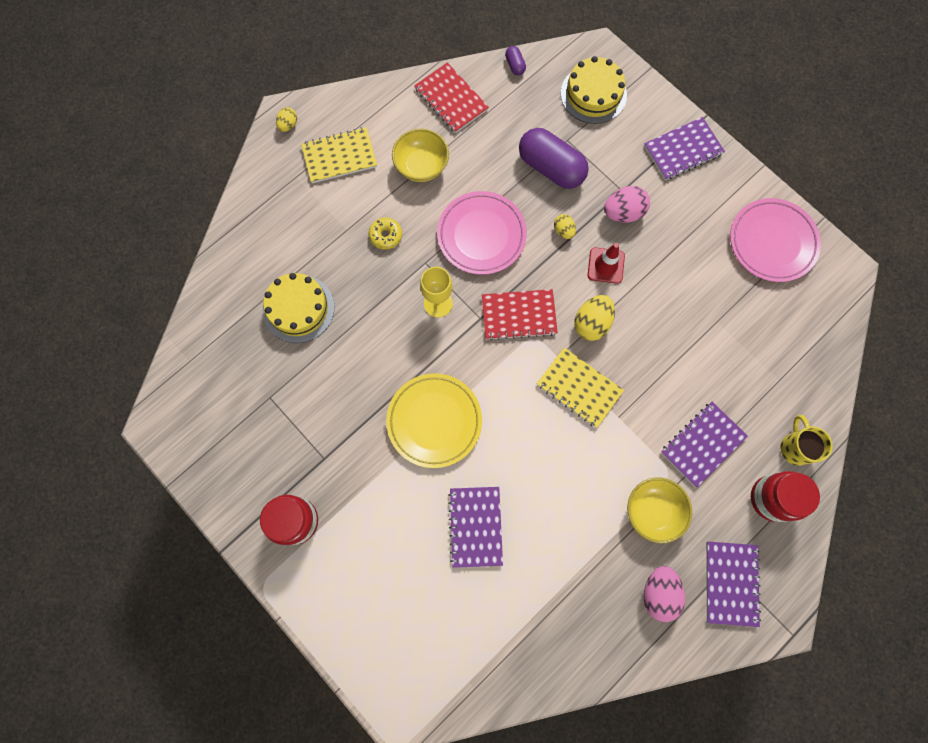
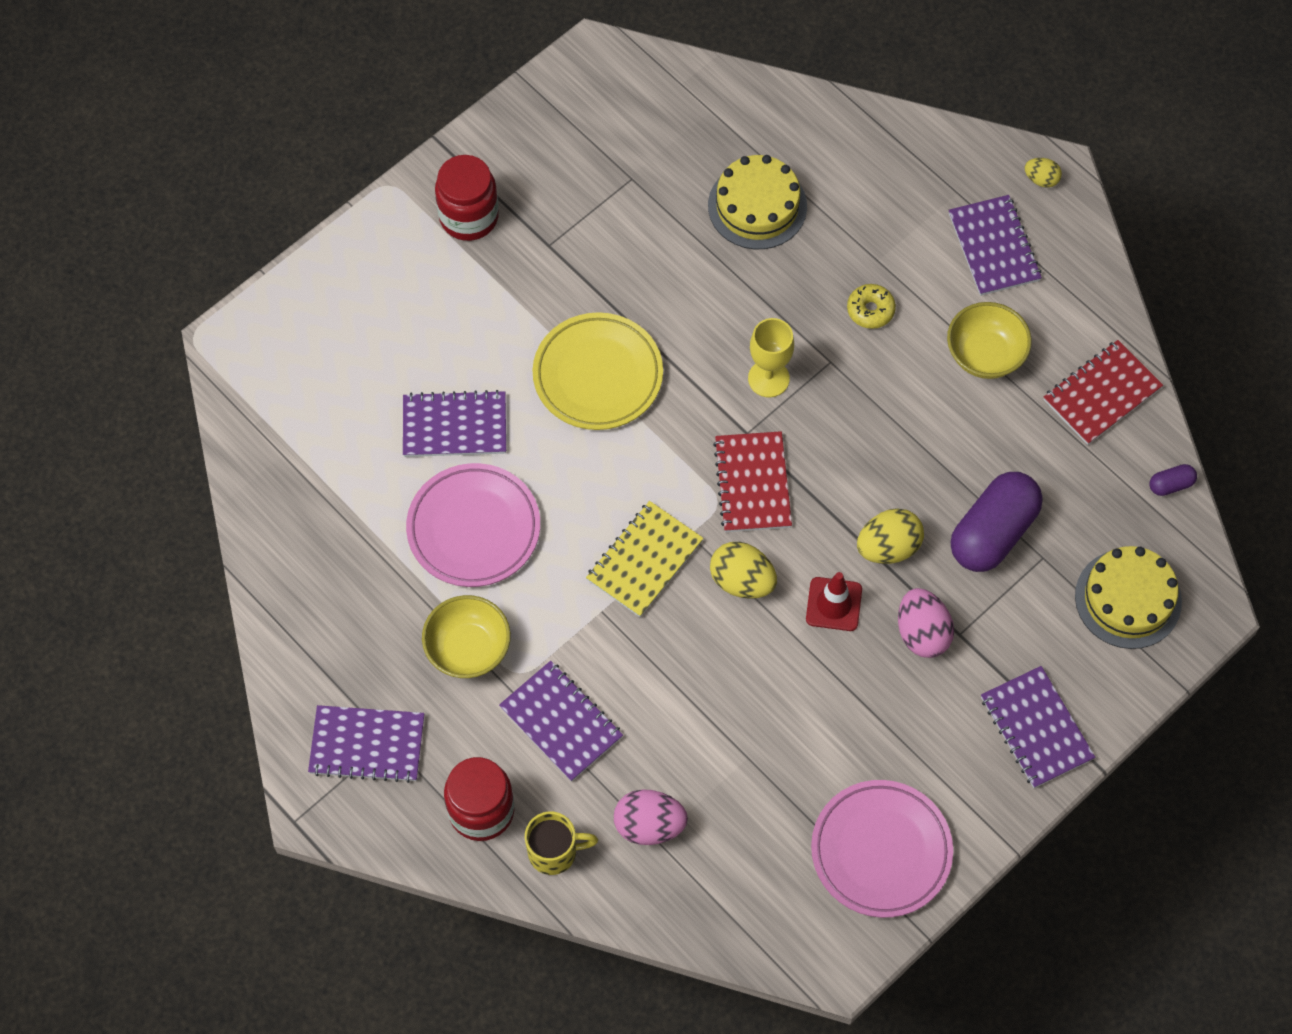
camera: 90 degrees right, 10 degrees down
(339, 156) = (994, 247): yellow notebook -> purple notebook
(481, 235) = (876, 435): pink plate -> pink plate (474, 529)
(563, 231) = (888, 547): yellow egg -> yellow egg, size x1.74
(658, 593) = (358, 650): pink egg -> pink egg (649, 825)

